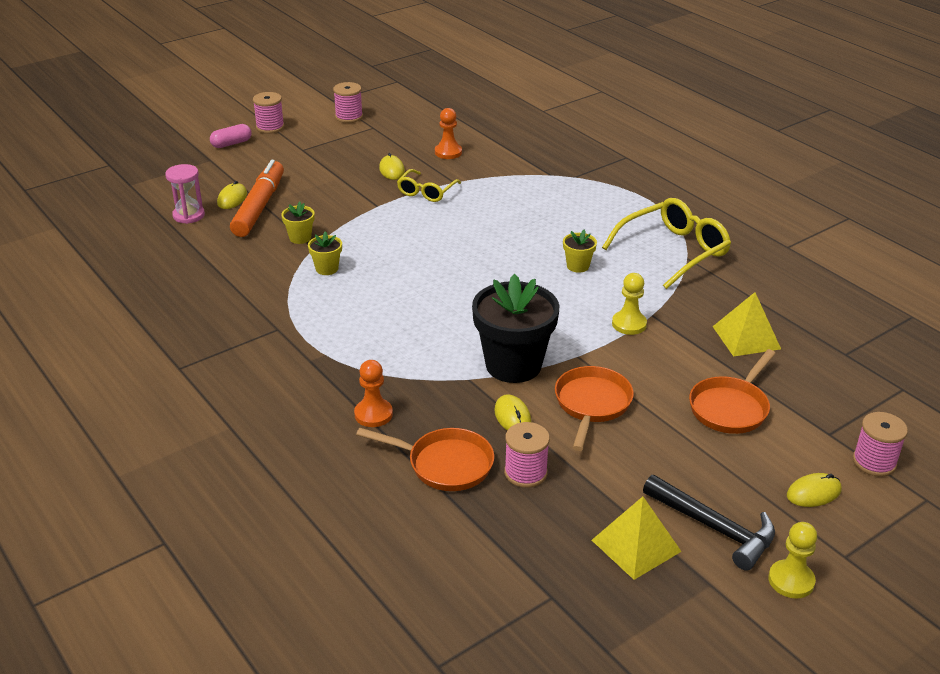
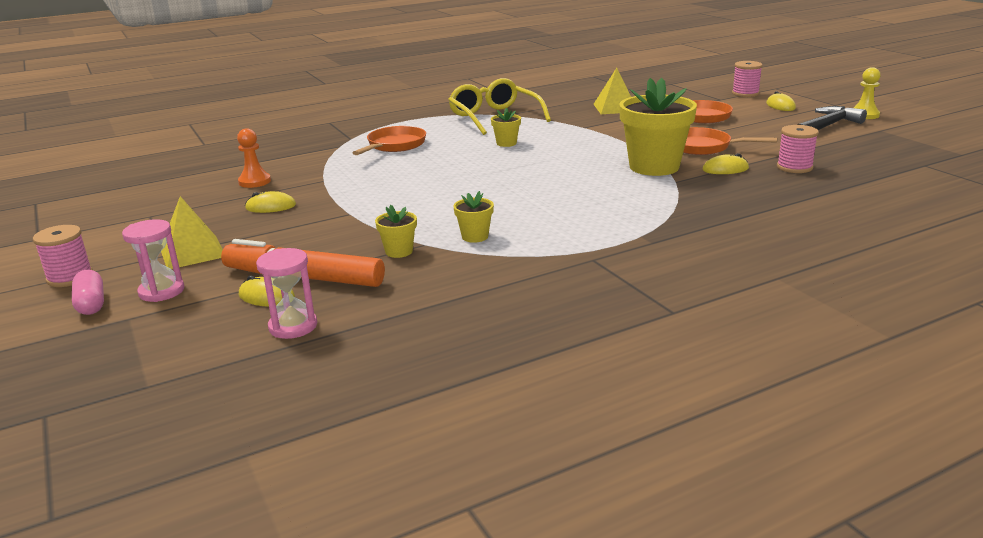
camera: 80 degrees left, 10 degrees down
(245, 161) = (161, 291): none -> pink hourglass
(349, 117) = (103, 229): pink spool -> none
(373, 414) = (736, 215): orange pawn -> none
(426, 192) = (335, 192): yellow glasses -> none
(445, 464) = (796, 191): orange pan -> orange pan (394, 145)
(513, 365) = (654, 167): black flower pot -> yellow flower pot
(629, 324) = (596, 133): yellow pawn -> none
(636, 545) = (856, 143): yellow pyramid -> yellow pyramid (192, 252)

